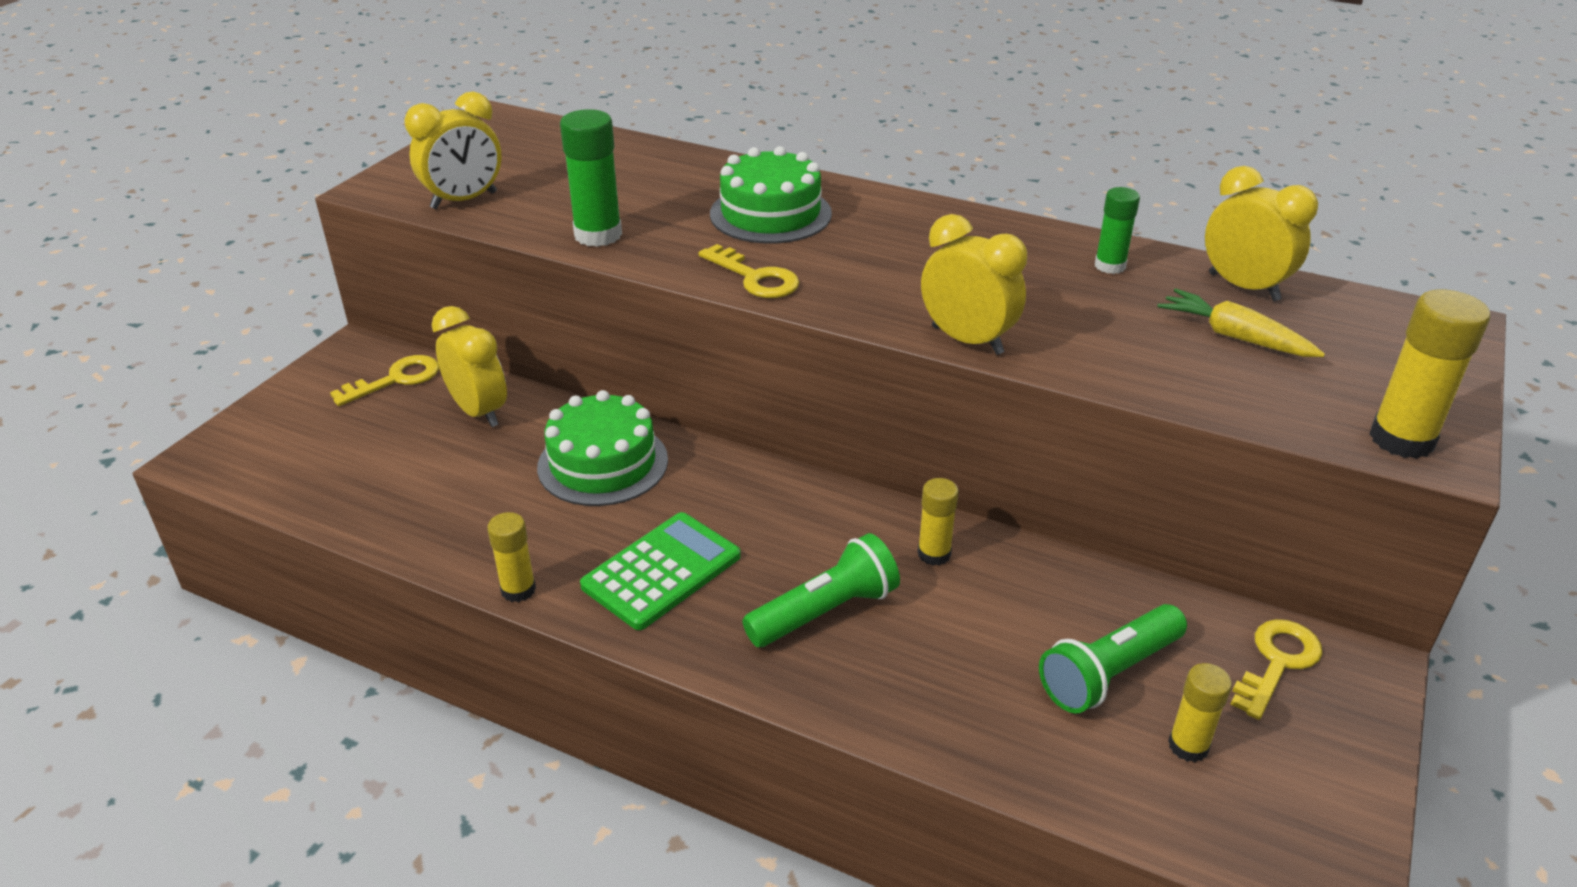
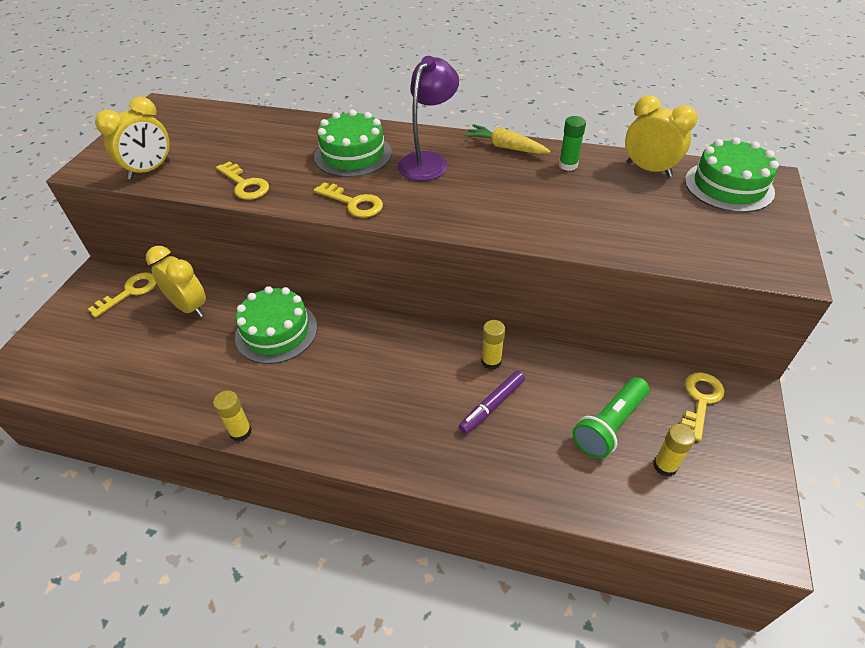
camera: 10 degrees left, 10 degrees up
(598, 235) = (245, 185): green glue stick -> yellow key
(661, 571) = (329, 402): green calculator -> none
(825, 611) = (435, 413): green flashlight -> none
(885, 235) = (428, 161): none -> purple lamp
(919, 615) = (492, 405): none -> purple marker
(967, 340) = (496, 230): yellow clock -> none
(1234, 337) = (653, 205): yellow carrot -> yellow carrot (505, 147)
(1373, 326) = (728, 186): none -> green cake
(1401, 439) = (766, 263): yellow glue stick -> none

